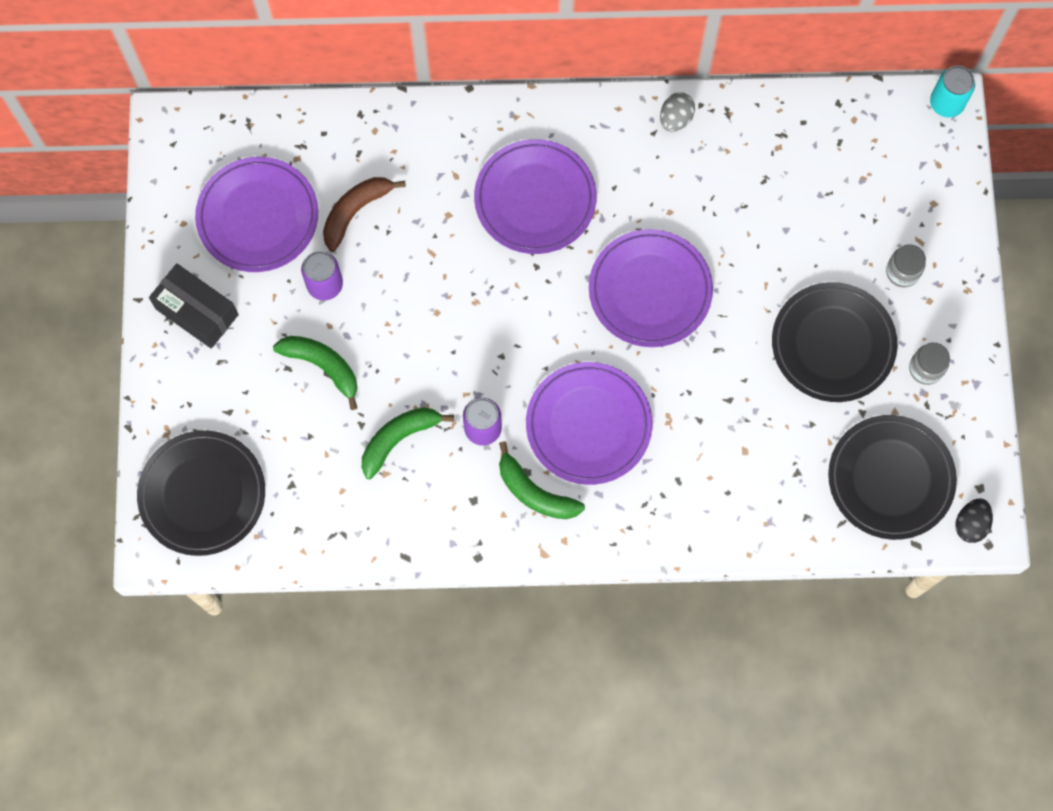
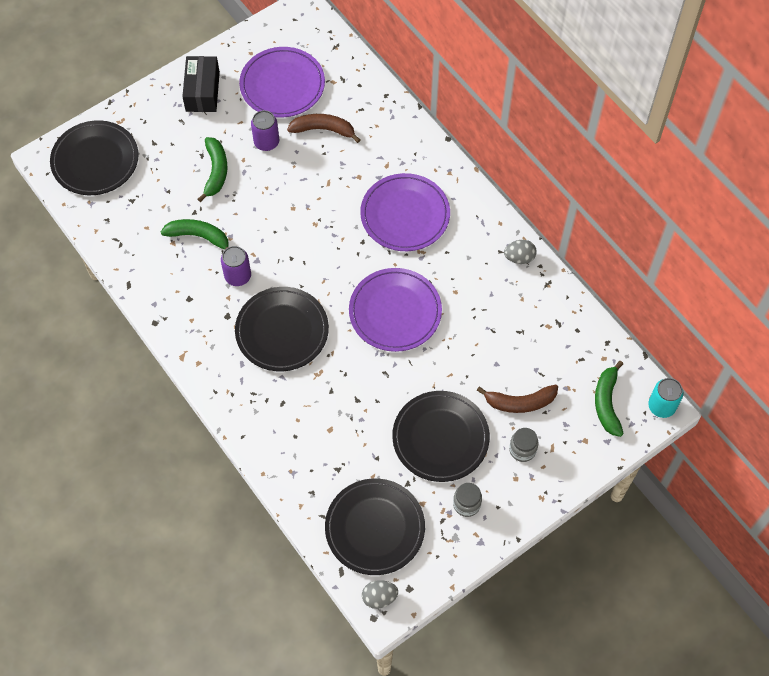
camera: 55 degrees right, 10 degrees down
(534, 492) = (217, 328): green banana -> green banana (607, 403)
(588, 425) = (282, 331): purple plate -> black plate
(847, 237) = (520, 402): none -> brown banana
(970, 524) = (379, 597): black egg -> grey egg

